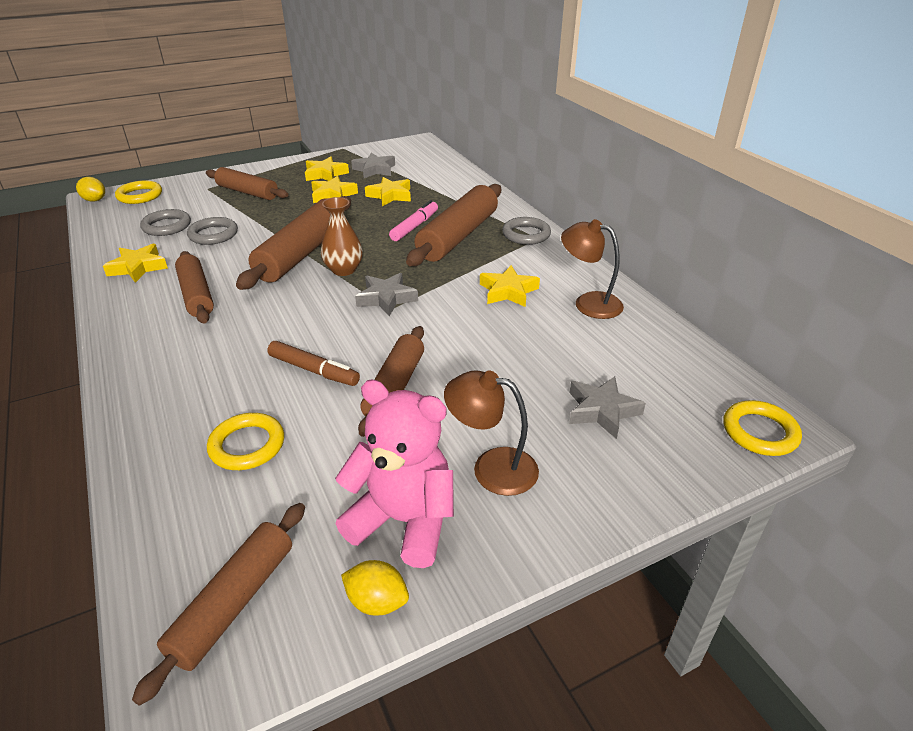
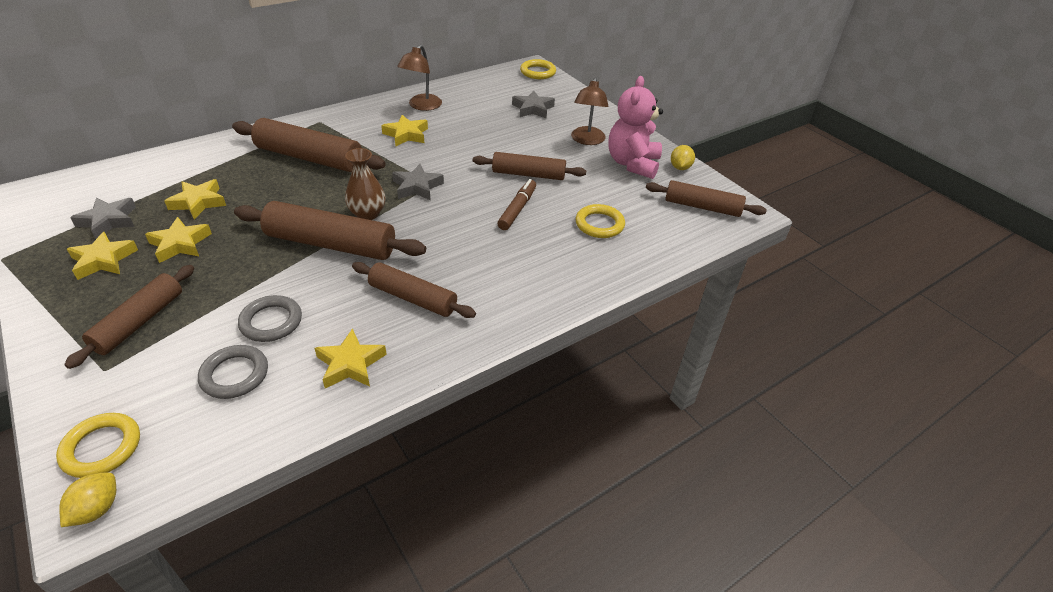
camera: 100 degrees left, 5 degrees up
(196, 295) = (413, 298): brown rolling pin -> brown rolling pin turned 60 degrees clockwise
(415, 226) = (283, 181): pink marker -> none
(526, 234) = (312, 126): grey ring -> none

